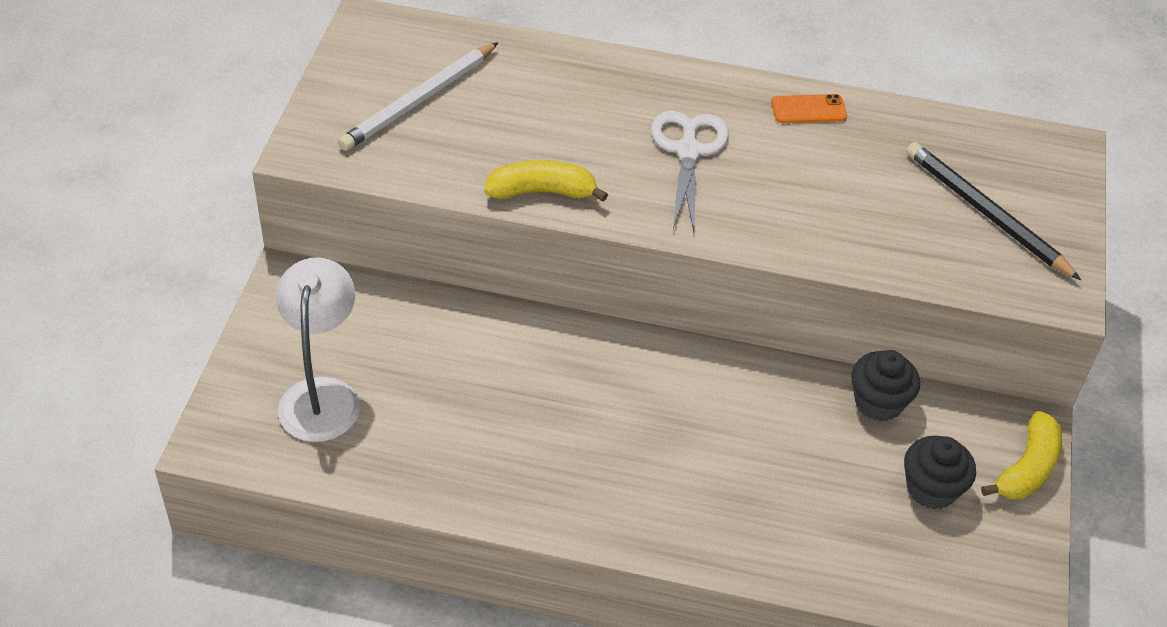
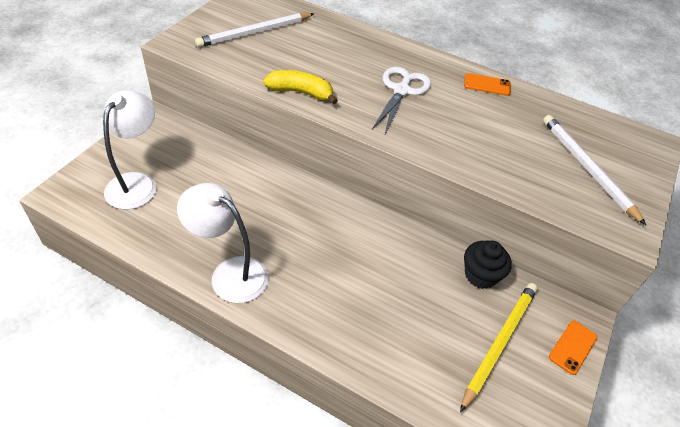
camera: 15 degrees right, 0 degrees up
(531, 493) = (230, 273): none -> white lamp
(931, 488) = (499, 343): black cupcake -> yellow pencil
(986, 213) = (587, 168): black pencil -> white pencil
(1027, 468) = (572, 347): yellow banana -> orange phone

